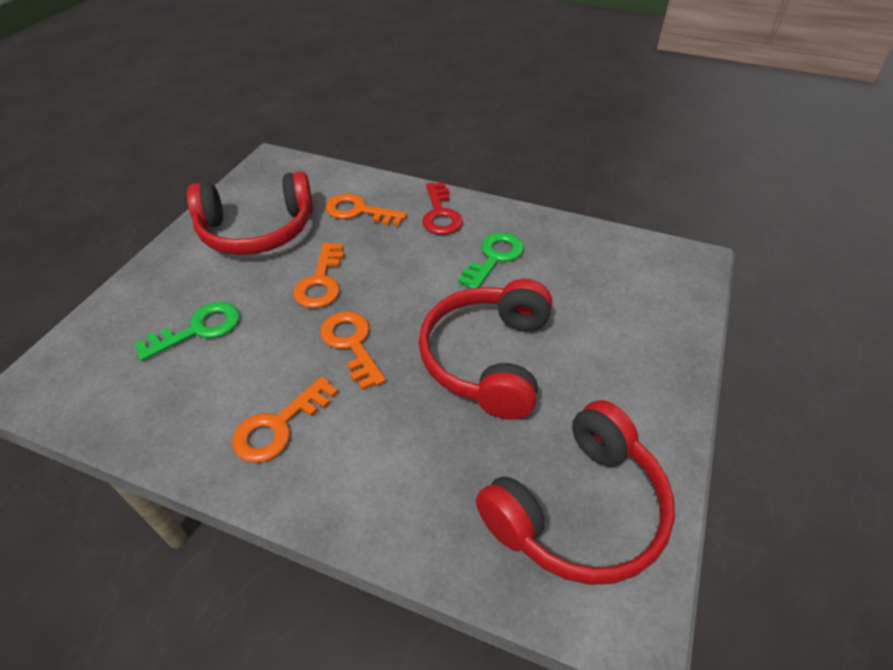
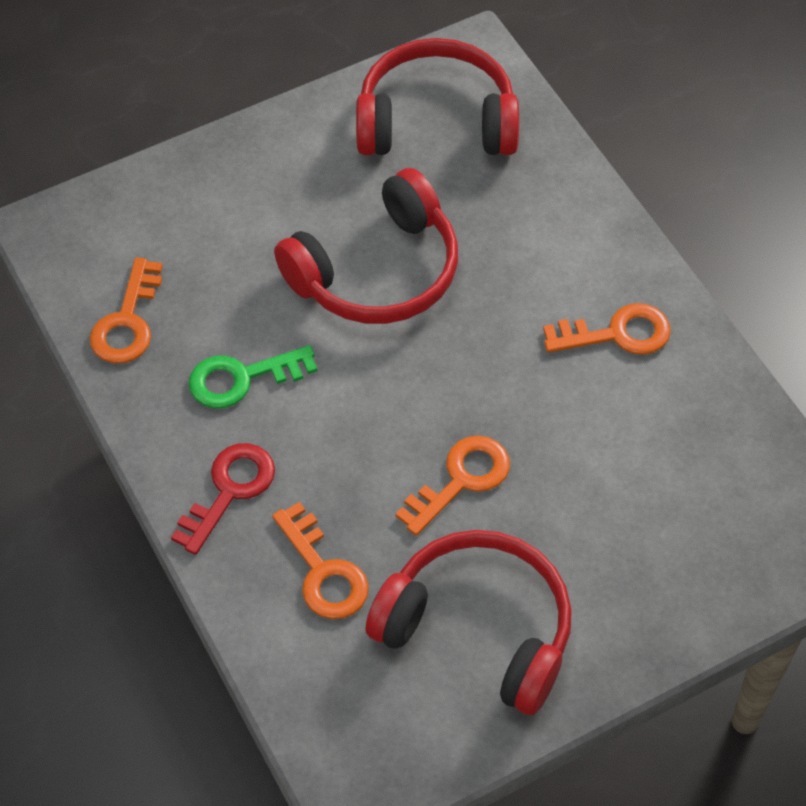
camera: 140 degrees left, 10 degrees up
(199, 329) = (635, 502): green key -> none
(351, 344) = (490, 374): orange key -> orange key (127, 322)

